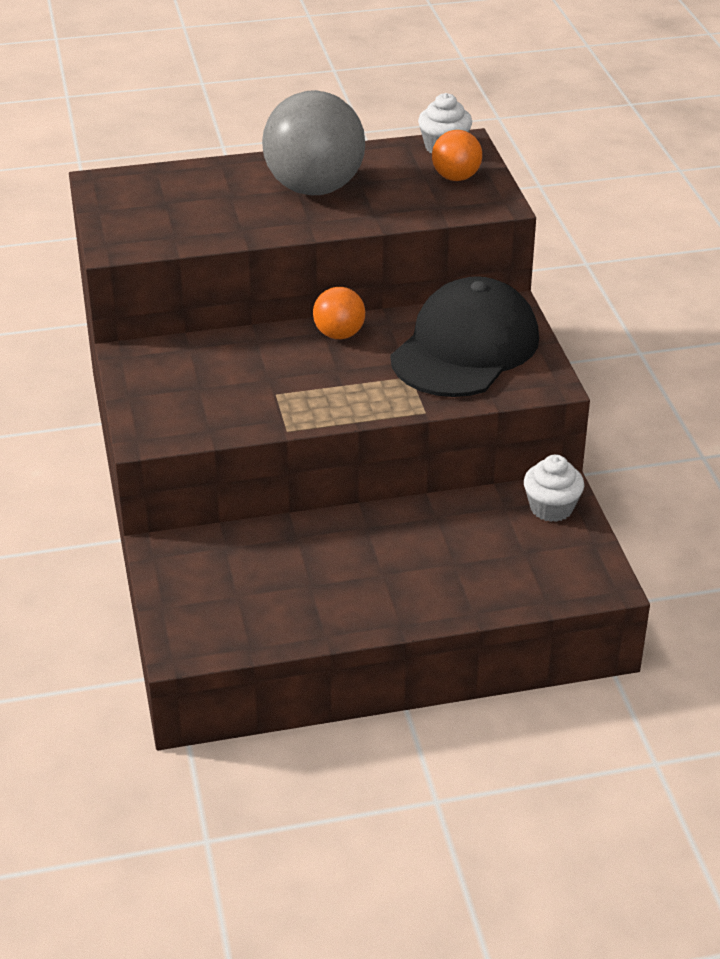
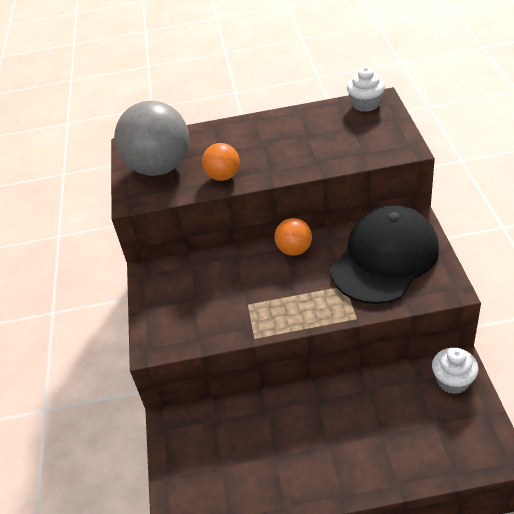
camera: 10 degrees right, 5 degrees up
(314, 188) = (274, 143): grey ball -> grey ball (159, 168)
(456, 177) = (374, 128): orange ball -> orange ball (223, 176)

